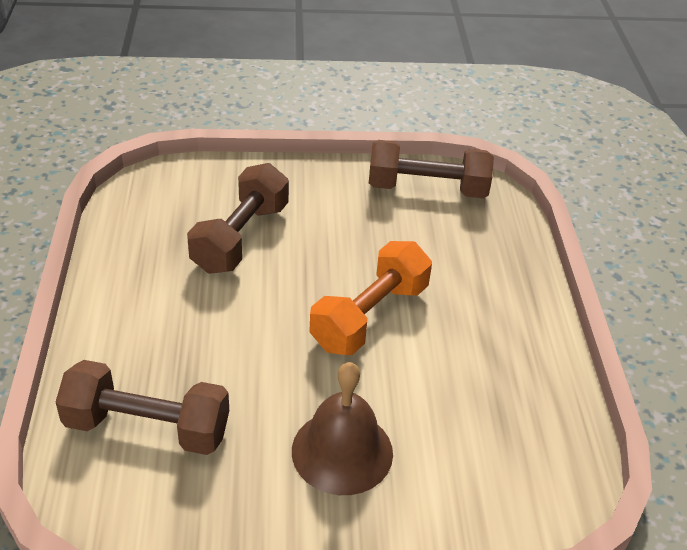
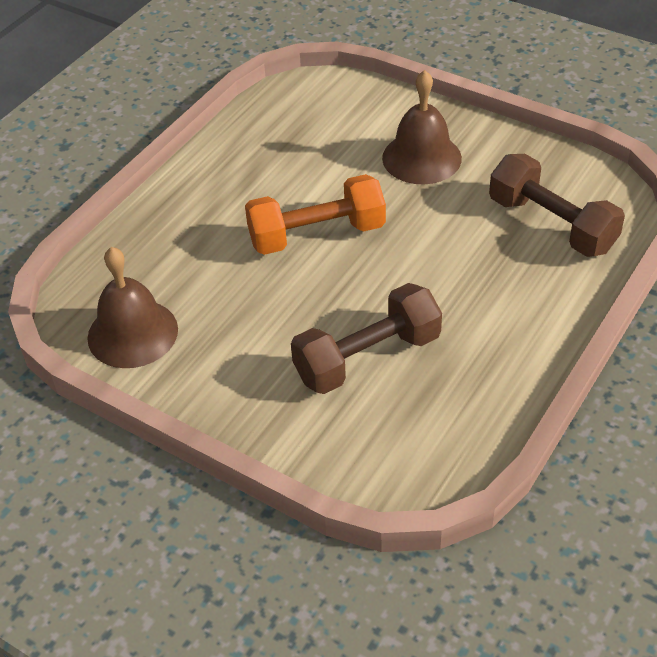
camera: 140 degrees left, 5 degrees up
(427, 189) = (132, 333): brown dumbbell -> brown bell

